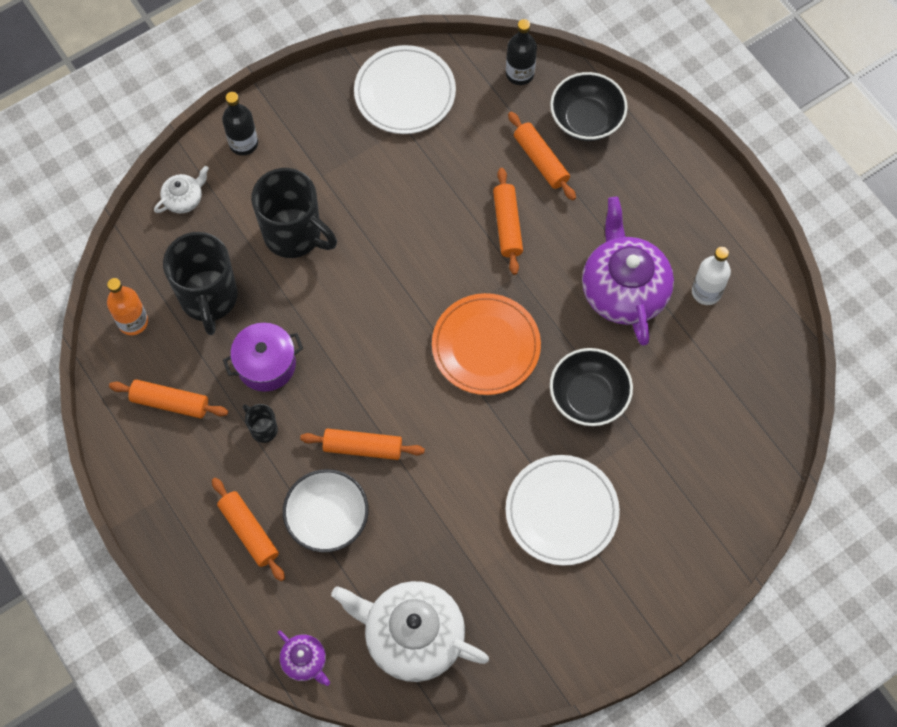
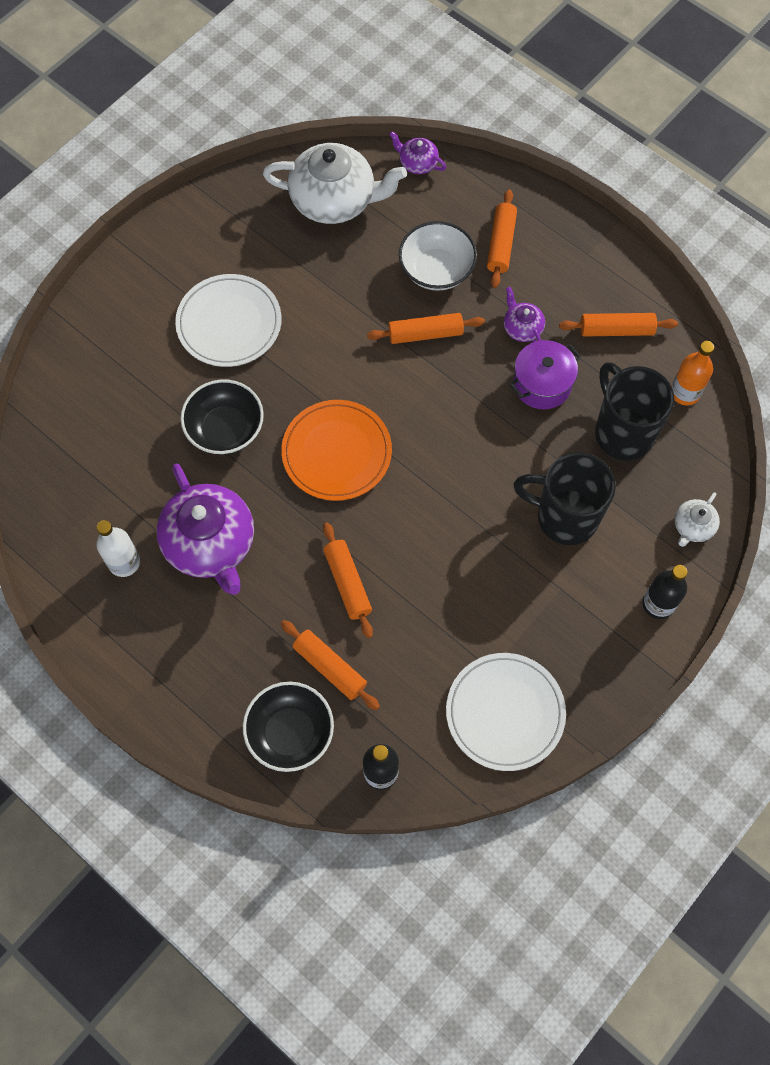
camera: 165 degrees right, 0 degrees up
(249, 531) = (501, 244): orange rolling pin -> orange rolling pin turned 60 degrees clockwise
(263, 429) = (522, 328): black mug -> purple teapot

